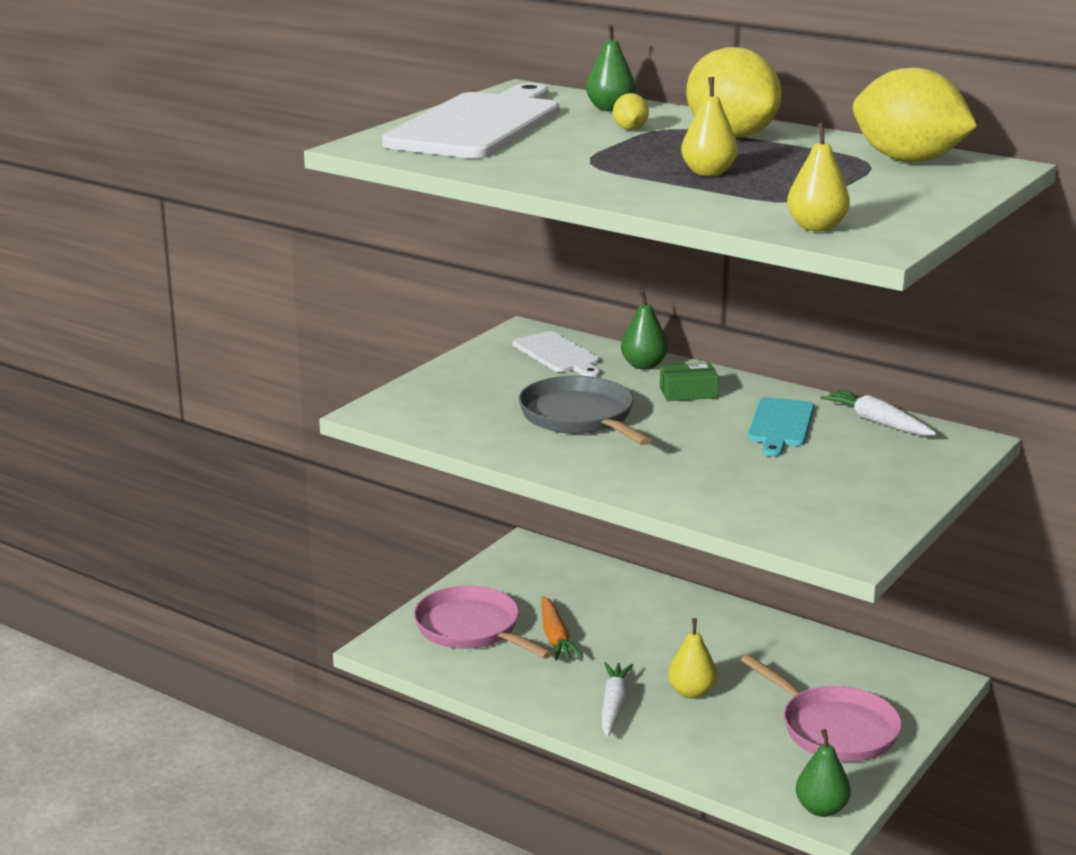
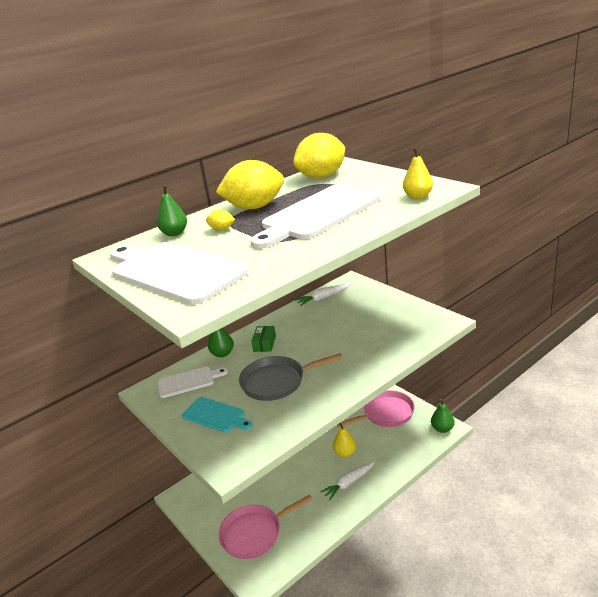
camera: 70 degrees left, 5 degrees up
(555, 637) = (278, 497): orange carrot -> none
(614, 706) = (348, 483): white carrot -> white carrot turned 60 degrees counterclockwise
(708, 173) = (318, 214): yellow pear -> white cutting board
(780, 425) = (314, 322): turquoise cutting board -> turquoise cutting board (215, 415)

